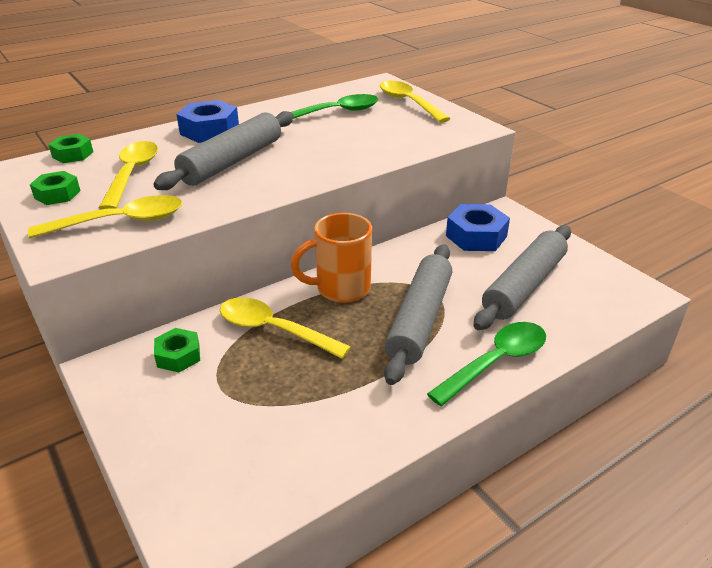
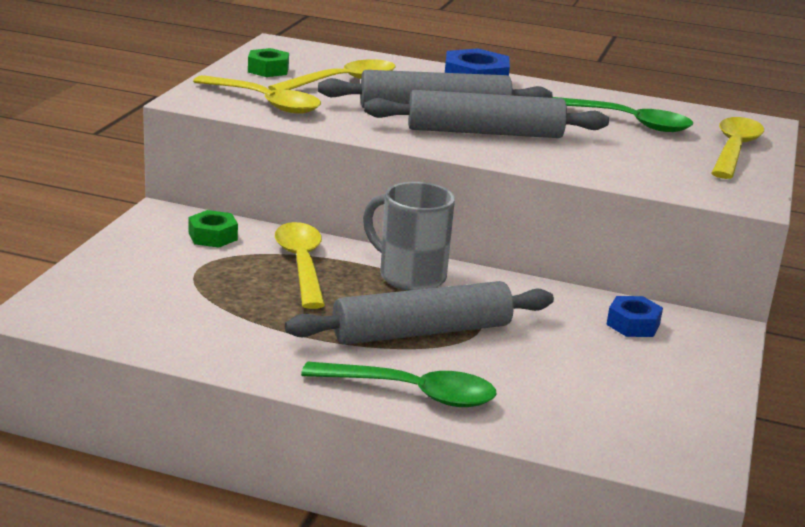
camera: 50 degrees right, 10 degrees down
(73, 154) = (335, 53): green nut -> none
(341, 289) = (410, 276): orange mug -> grey mug
(476, 236) = (633, 324): blue nut -> blue nut, size x0.61
(524, 286) = (578, 379): grey rolling pin -> grey rolling pin (484, 133)

